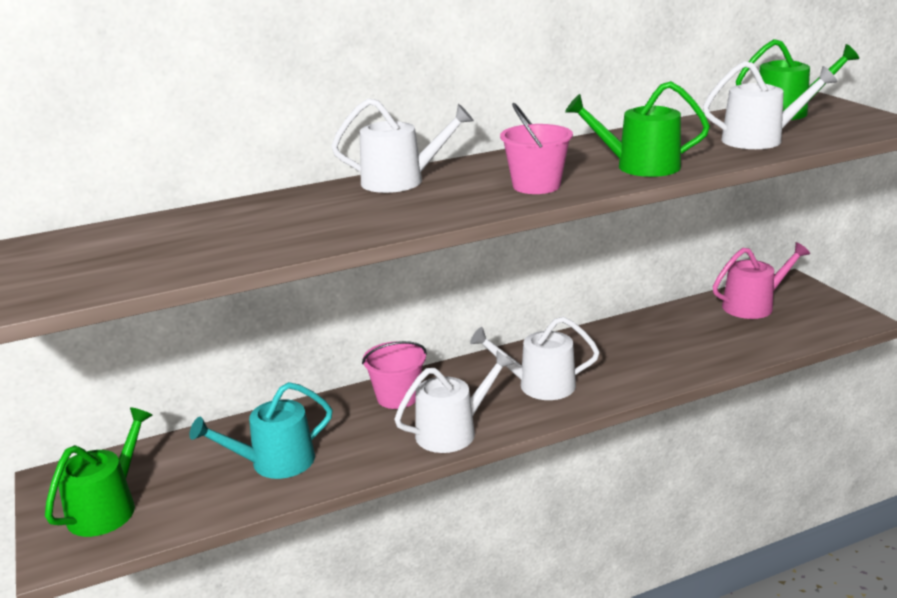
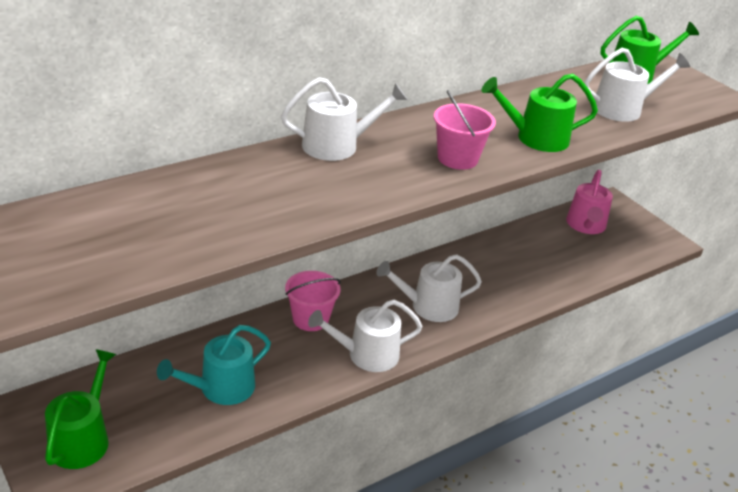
camera: 15 degrees left, 10 degrees up
(452, 432) = (367, 355): white watering can -> white watering can turned 150 degrees counterclockwise
(753, 305) = (586, 225): pink watering can -> pink watering can turned 135 degrees clockwise

